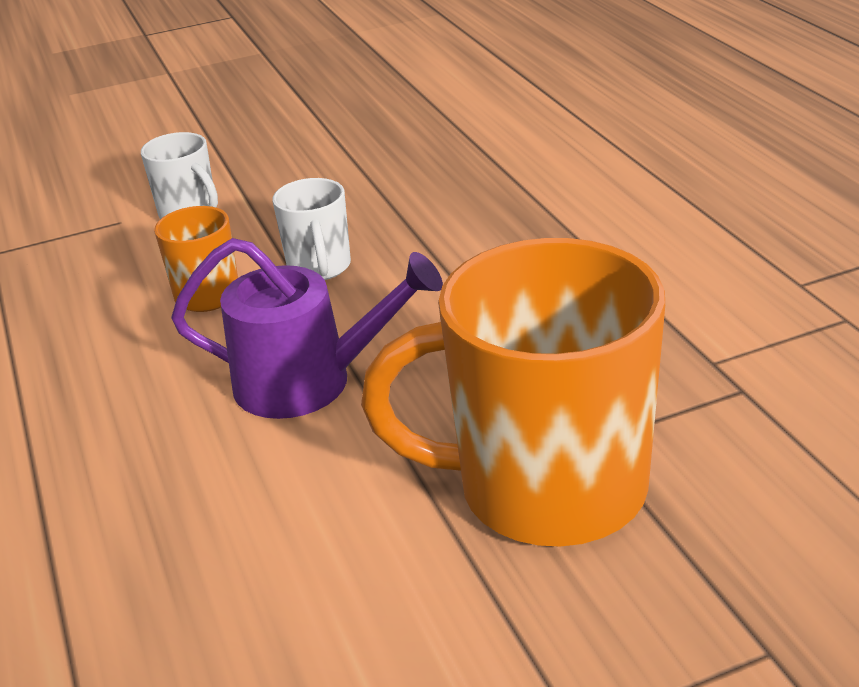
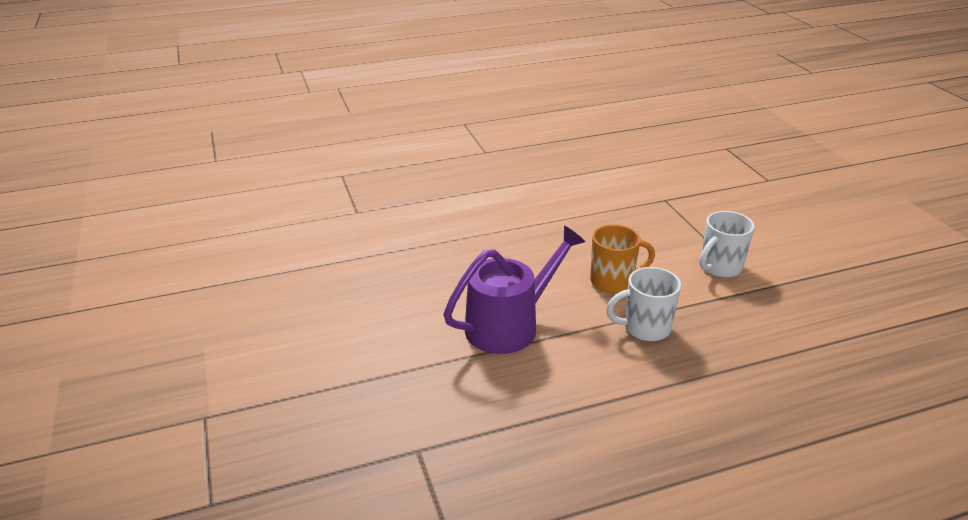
camera: 90 degrees right, 0 degrees up
(307, 382) = (509, 325): purple watering can -> purple watering can turned 135 degrees counterclockwise
(545, 489) = (378, 423): orange mug -> none

